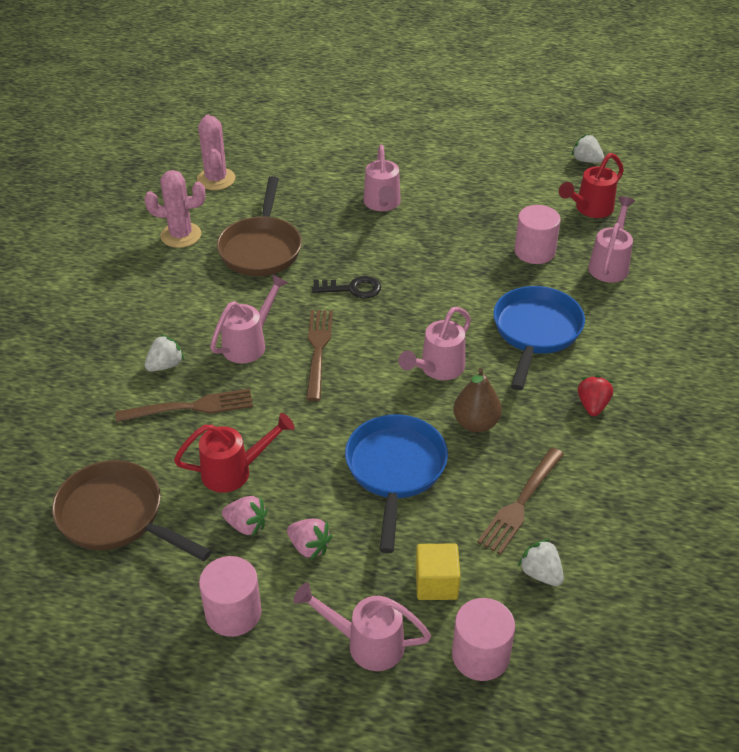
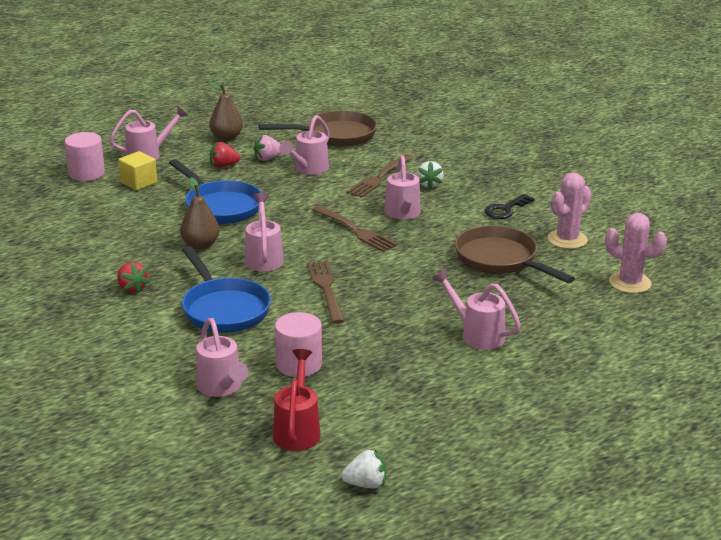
camera: 135 degrees right, 15 degrees down
(233, 613) = (226, 137): pink cylinder -> brown pear
(235, 471) = (308, 170): red watering can -> pink watering can
(309, 547) = (223, 166): pink strawberry -> red strawberry
(352, 289) = (394, 270): black key -> black key (506, 209)
(521, 503) = (127, 226): brown fork -> brown fork (326, 289)
(540, 573) = (84, 208): white strawberry -> none

